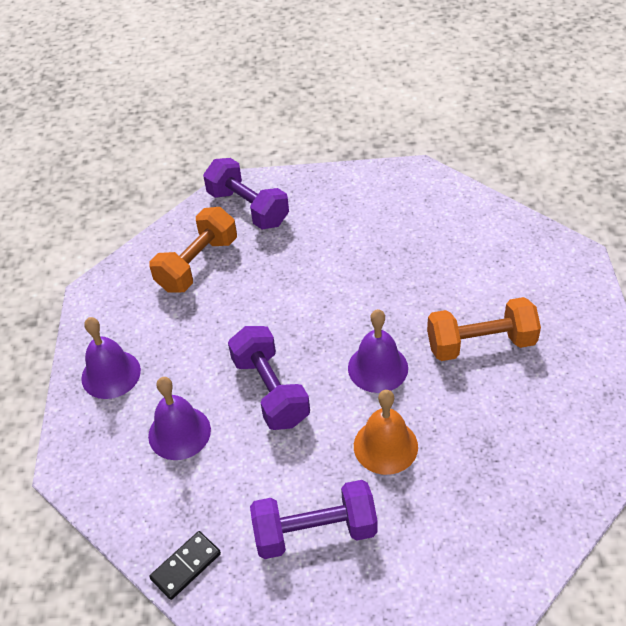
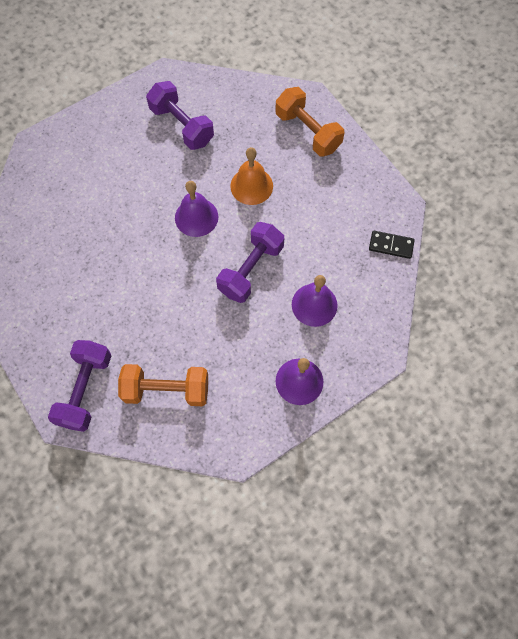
camera: 125 degrees left, 20 degrees up
(315, 532) = (328, 194): purple dumbbell -> purple dumbbell (182, 126)
(480, 344) = (144, 169): orange dumbbell -> orange dumbbell (307, 132)

